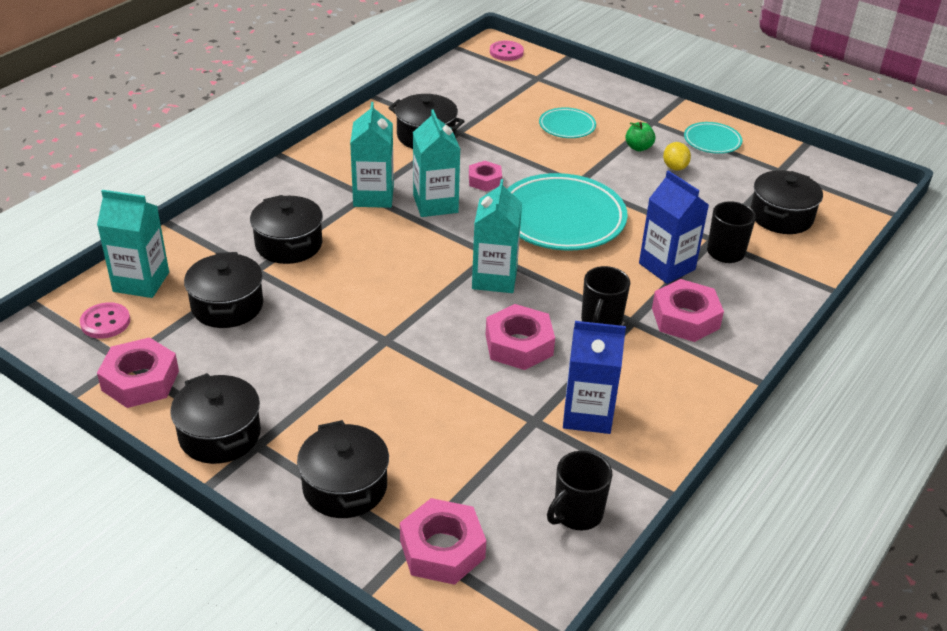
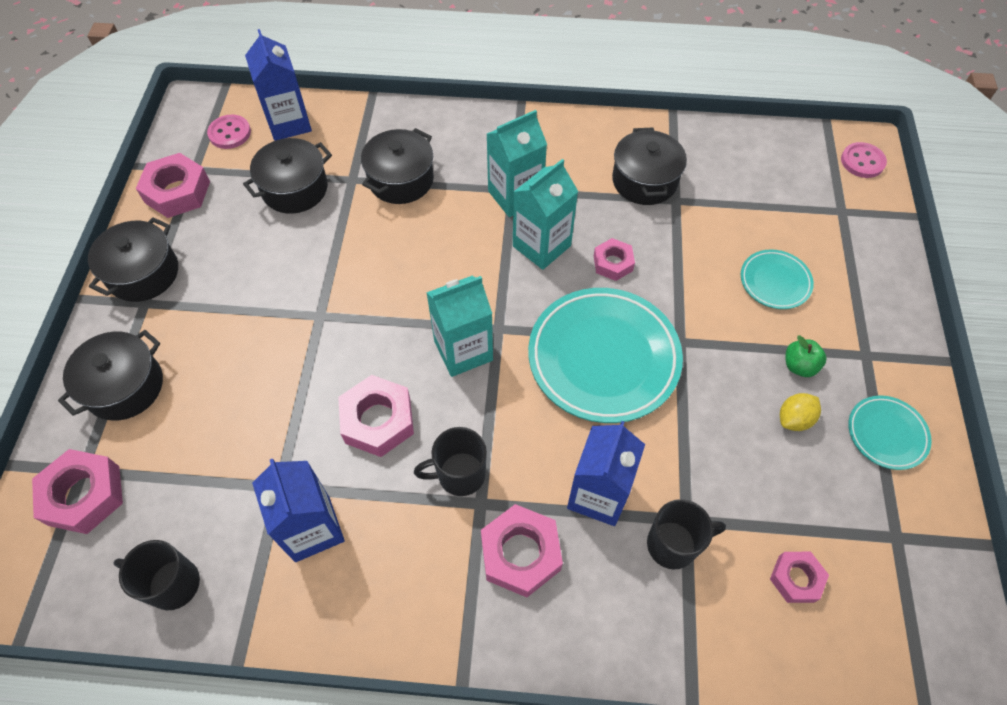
camera: 60 degrees right, 20 degrees up
(141, 282) = (289, 123): turquoise carton -> blue carton
(781, 216) = (796, 579): black pot -> pink nut

